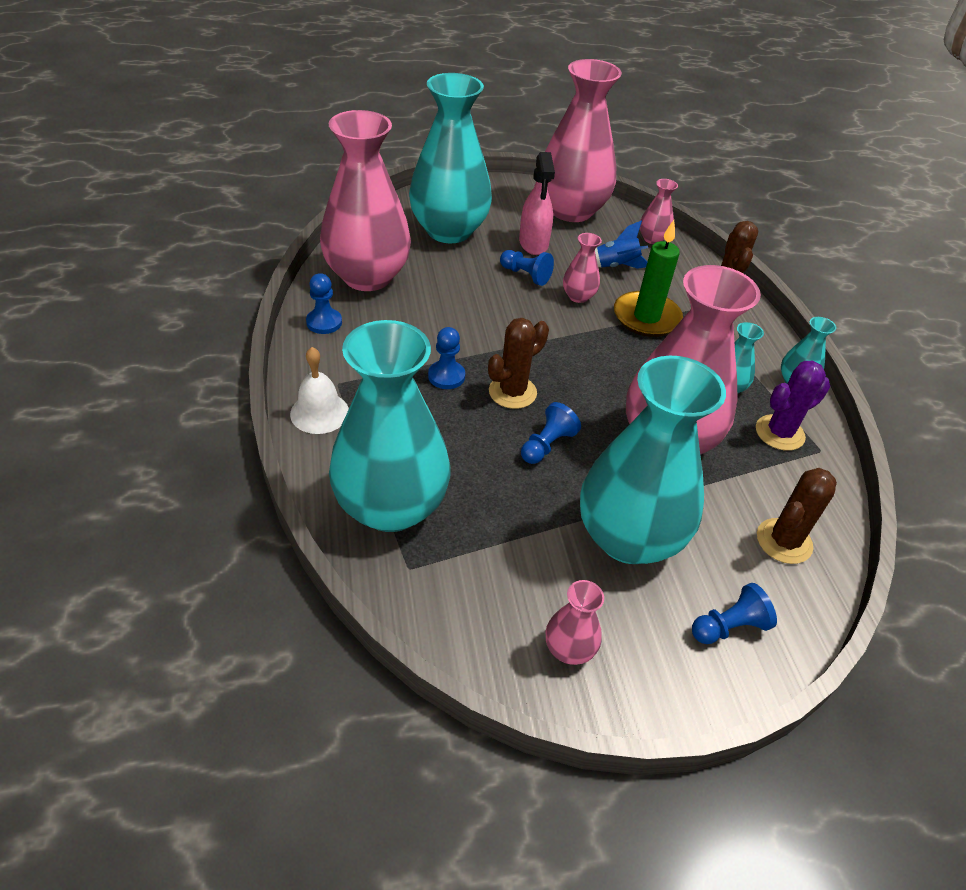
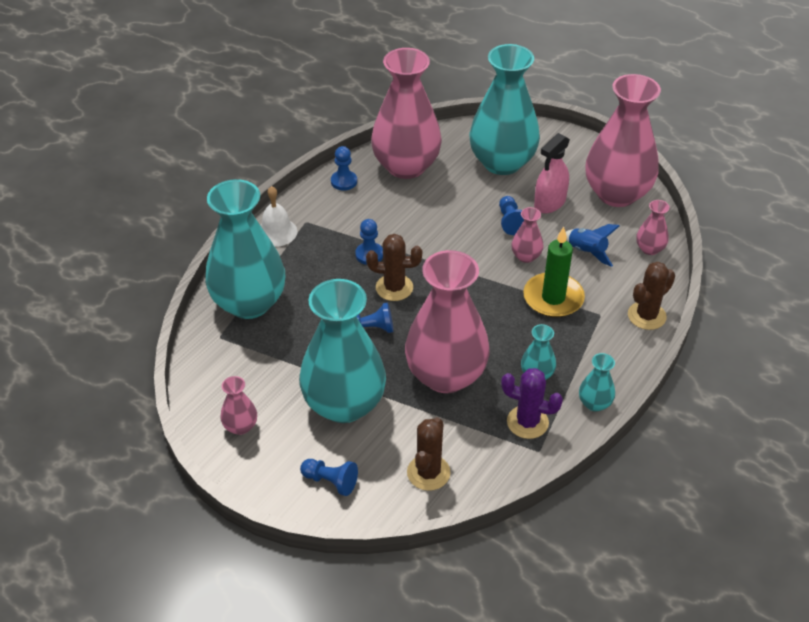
camera: 50 degrees right, 0 degrees up
(784, 541) = (428, 473): brown cactus -> brown cactus turned 75 degrees counterclockwise

